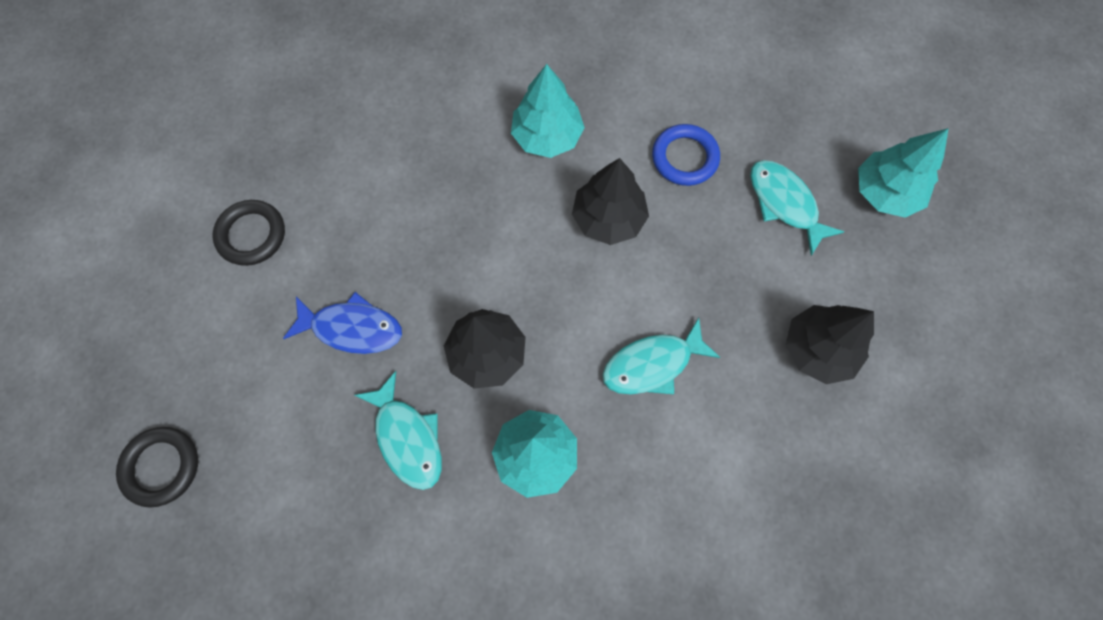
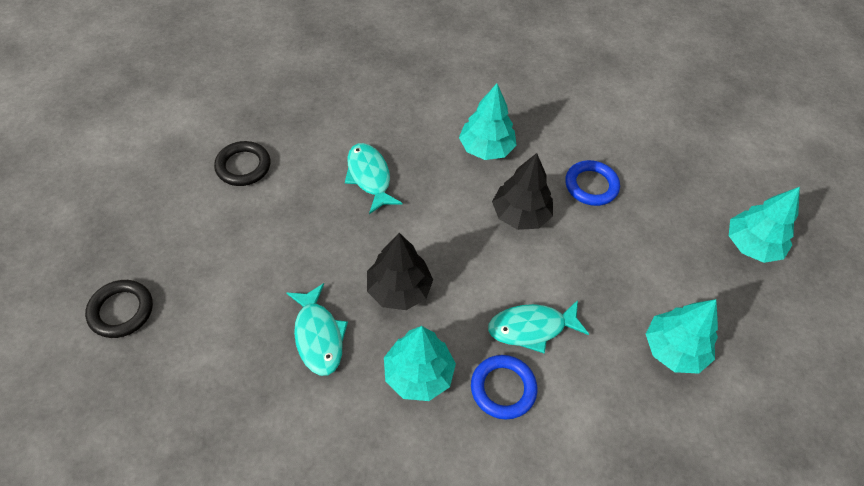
camera: 10 degrees right, 15 degrees down
(352, 328) = (298, 247): blue fish -> none
(636, 448) = (503, 388): none -> blue ring
(785, 203) = (666, 235): turquoise fish -> turquoise fish (369, 177)
(818, 349) = (674, 349): black tree -> turquoise tree

